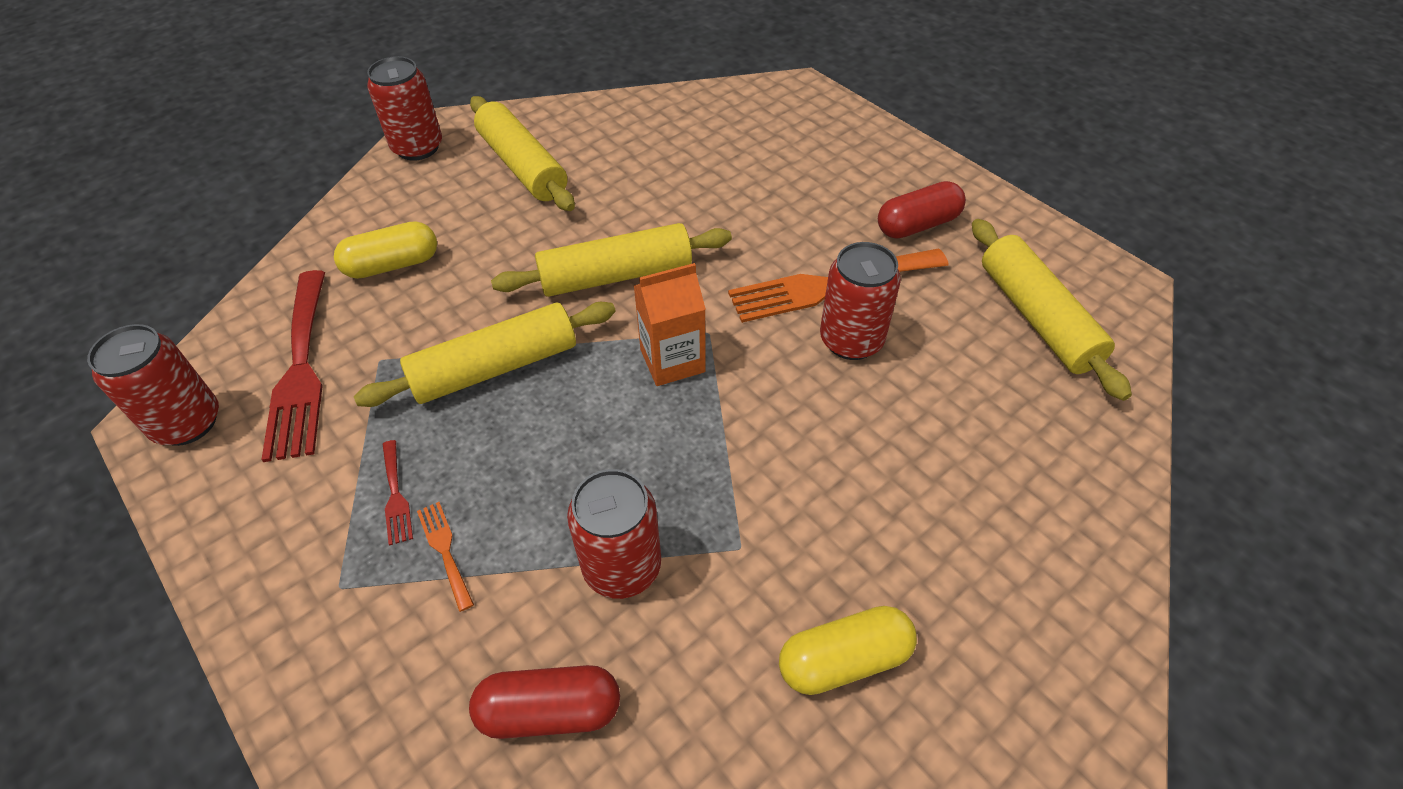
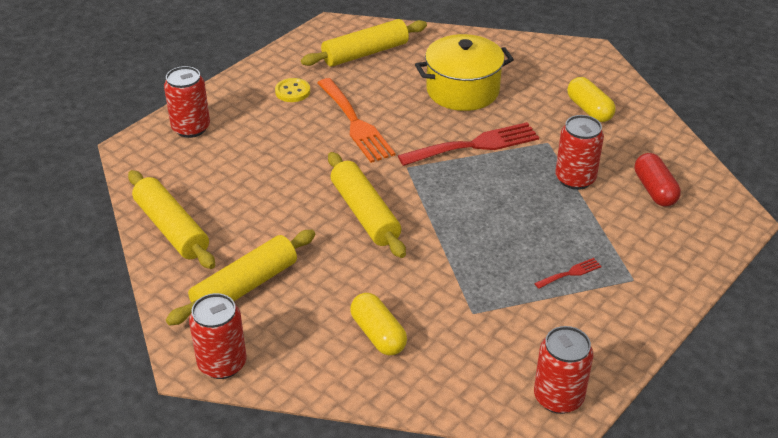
camera: 100 degrees left, 10 degrees down
(300, 370) = (494, 352): red fork -> red fork (475, 145)
(445, 550) = (594, 244): orange fork -> none
(495, 367) = (462, 254): yellow rolling pin -> yellow rolling pin (171, 228)
(672, 361) = (434, 179): orange carton -> none
(851, 340) = (399, 114): red can -> red can (191, 128)
(917, 225) = (292, 91): red capsule -> yellow button
(920, 440) = (462, 90): none -> yellow pot

